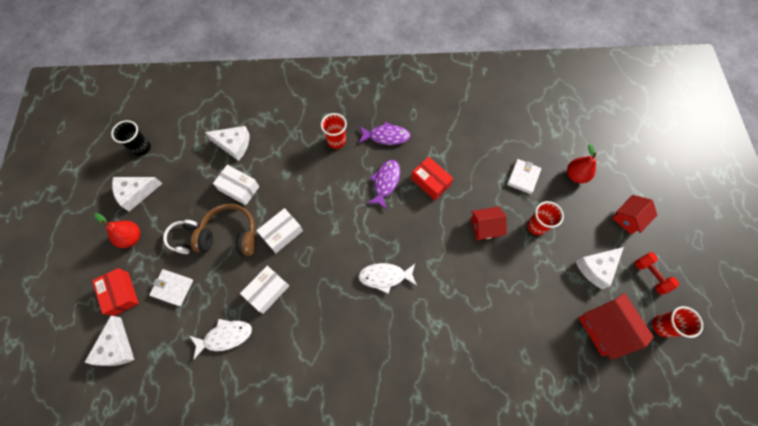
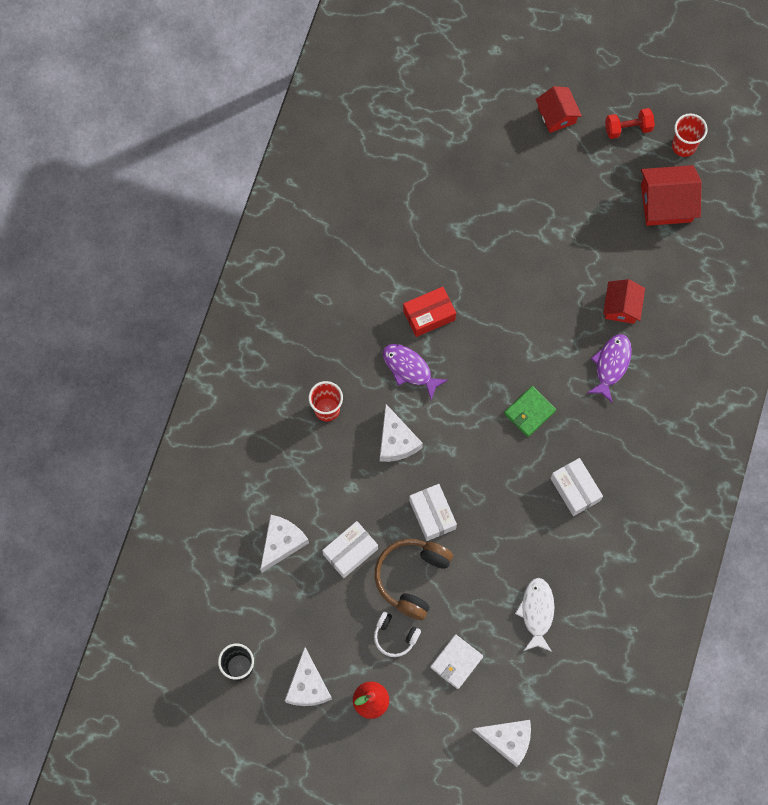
camera: 70 degrees left, 5 degrees up
(121, 294) = (442, 725): red box -> none
(267, 291) = (499, 551): white box -> white box (575, 489)
(385, 277) = (529, 412): white fish -> green wallet
(386, 136) = (344, 345): purple fish -> purple fish (611, 365)
(485, 227) = (510, 276): red house -> red house (621, 307)
(523, 177) = (463, 205): white wallet -> none
(536, 226) = (529, 219): red cup -> none
(576, 175) = (483, 144): red pear -> none
(596, 268) = (600, 179): white cheese -> white cheese (396, 441)

